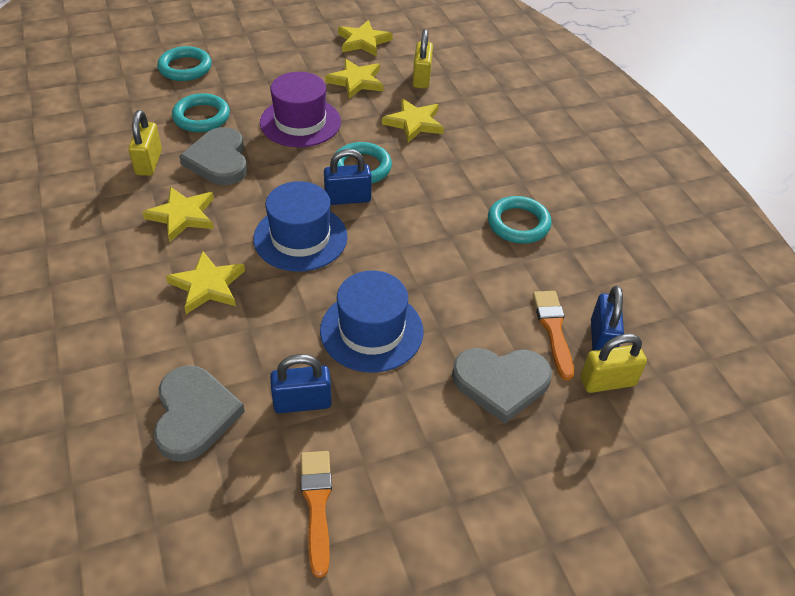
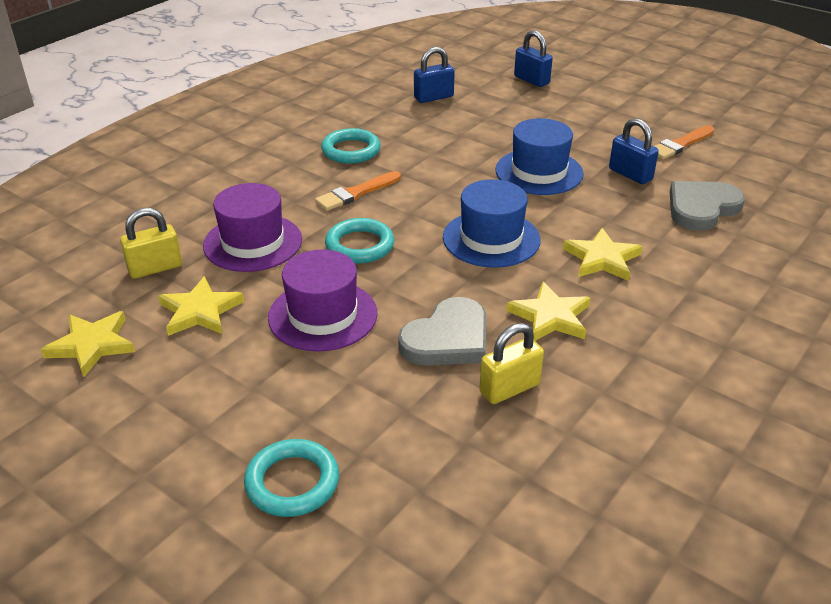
camera: 120 degrees left, 10 degrees down
(201, 117) = (388, 397): turquoise ring -> none
(347, 198) = (413, 236): blue padlock -> blue padlock (531, 80)
(414, 123) = (253, 243): yellow star -> purple hat
(501, 383) = (515, 118): grey heart -> none
(553, 330) = (446, 113): orange brush -> orange brush (356, 193)
(607, 381) = (466, 89): yellow padlock -> none

